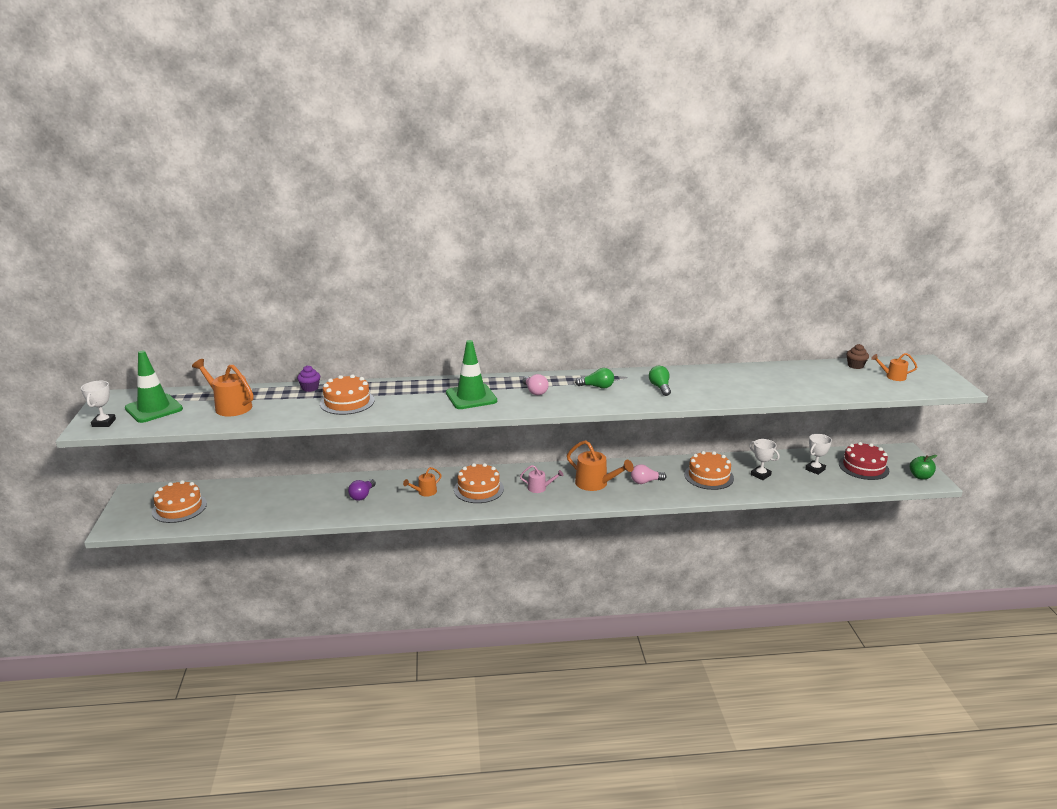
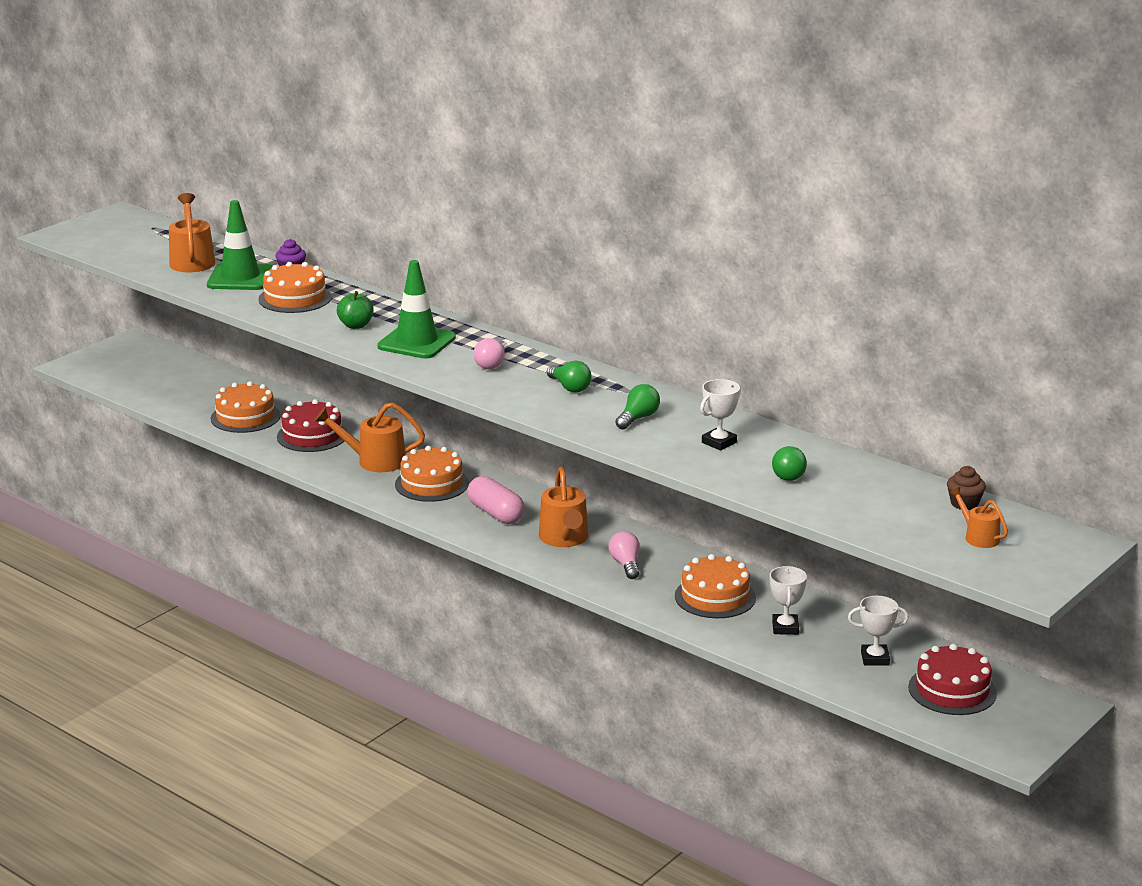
camera: 45 degrees right, 0 degrees up
(104, 423) = (74, 235): white trophy -> white trophy (719, 442)
(154, 409) = (131, 238): green traffic cone -> green traffic cone (240, 278)
(179, 508) = (145, 372): orange cake -> orange cake (245, 417)
(362, 495) = (312, 436): purple light bulb -> red cake
(424, 492) = (374, 461): orange watering can -> orange watering can, size x1.75
(540, 488) = (496, 513): pink watering can -> pink capsule
(645, 481) = (626, 565): pink light bulb -> pink light bulb turned 45 degrees clockwise
(773, 383) = (788, 474): none -> green light bulb
(920, 476) = (1008, 740): green apple -> green apple (356, 325)

